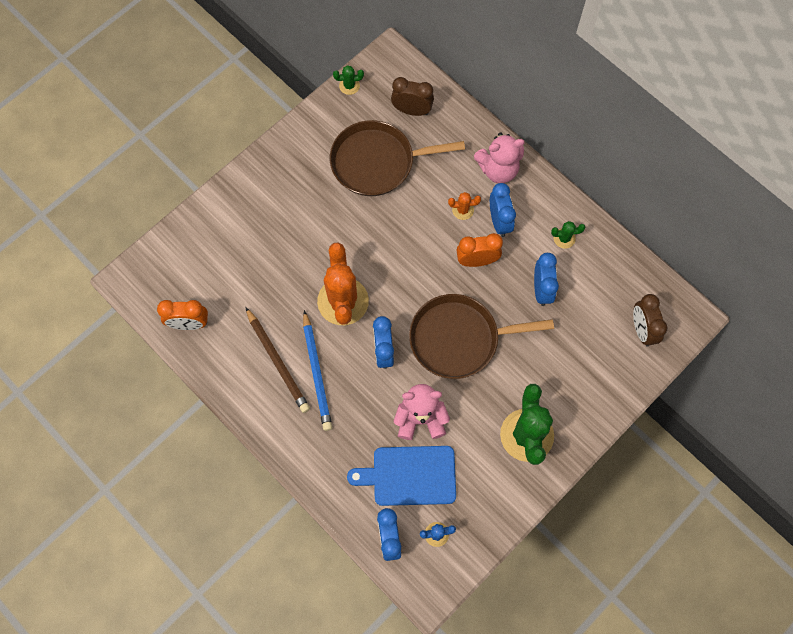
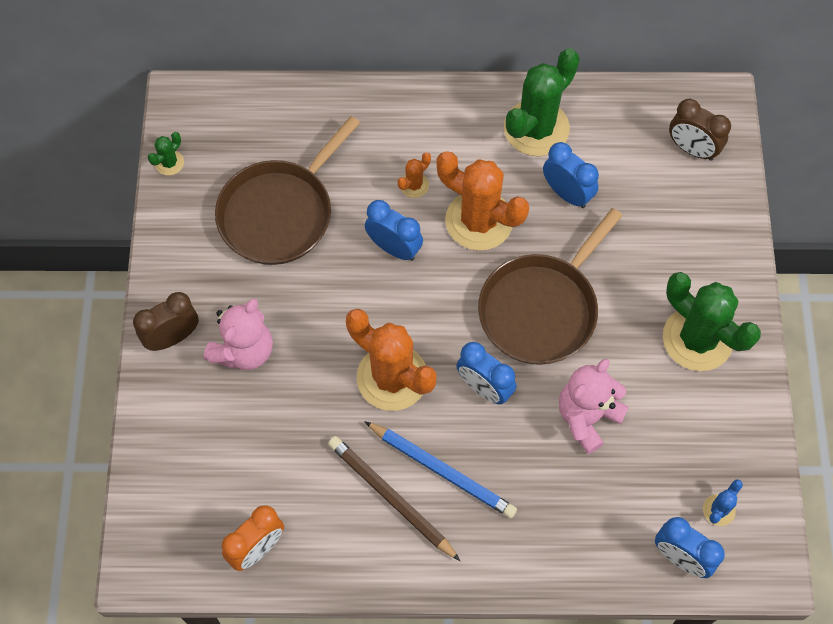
camera: 45 degrees left, 5 degrees down
(277, 362) = (391, 498): brown pencil -> brown pencil turned 150 degrees counterclockwise
(410, 476) = (636, 481): blue cutting board -> none
(412, 110) = (261, 133): brown clock -> brown clock (172, 337)
(477, 261) = (479, 221): orange clock -> orange cactus
(498, 169) = (406, 118): pink teddy bear -> pink teddy bear (244, 350)
(499, 221) = (460, 165): blue clock -> blue clock (394, 248)
(564, 238) = (536, 128): green cactus -> green cactus, size x2.28

